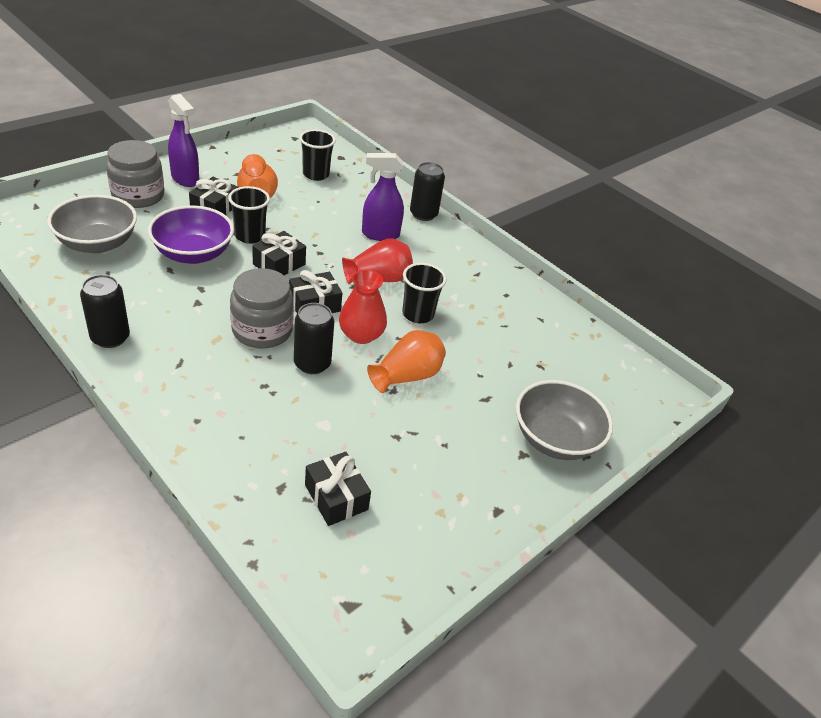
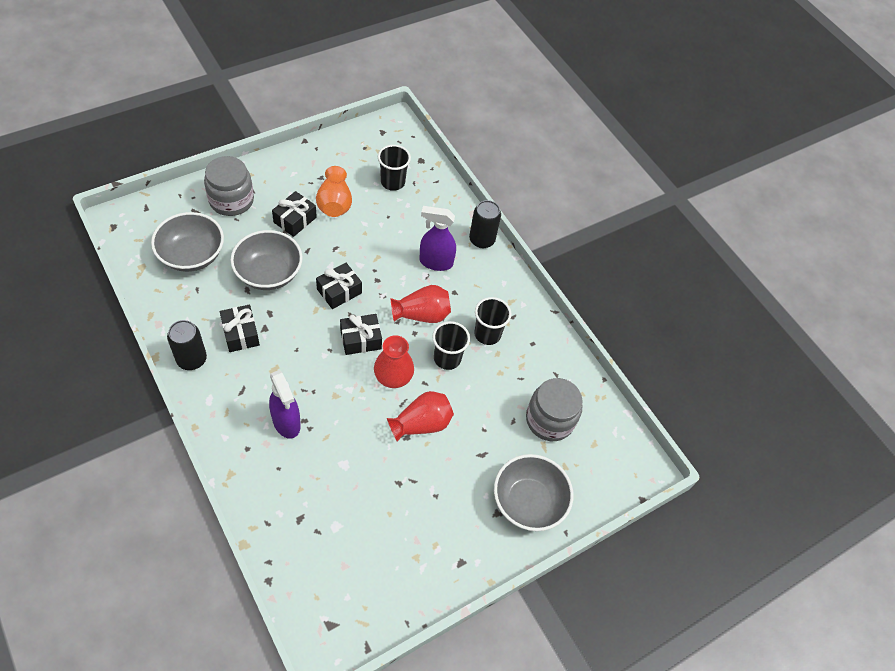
camera: 10 degrees right, 15 degrees up
(185, 179) = (274, 181): purple spray bottle -> purple spray bottle (286, 422)
(193, 254) = (269, 273): purple bowl -> grey bowl
(250, 236) = (320, 255): black cup -> black cup (487, 334)
(262, 330) = (312, 363): grey jar -> grey jar (549, 420)
(312, 364) = (346, 402): black can -> none
(336, 497) = (339, 533): black gift -> black gift (241, 333)
(407, 376) = (421, 424): orange vase -> red vase

